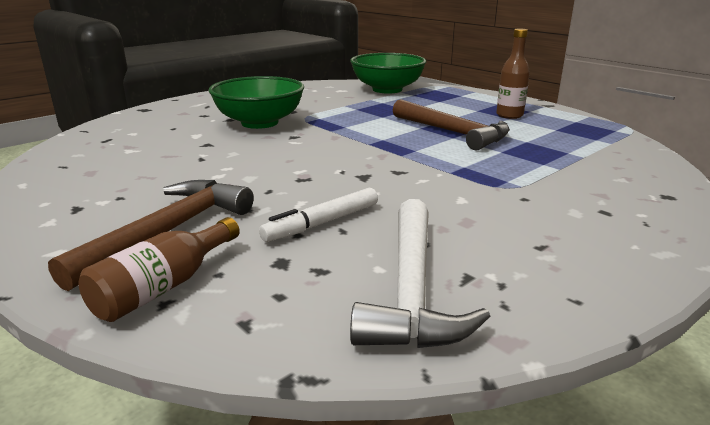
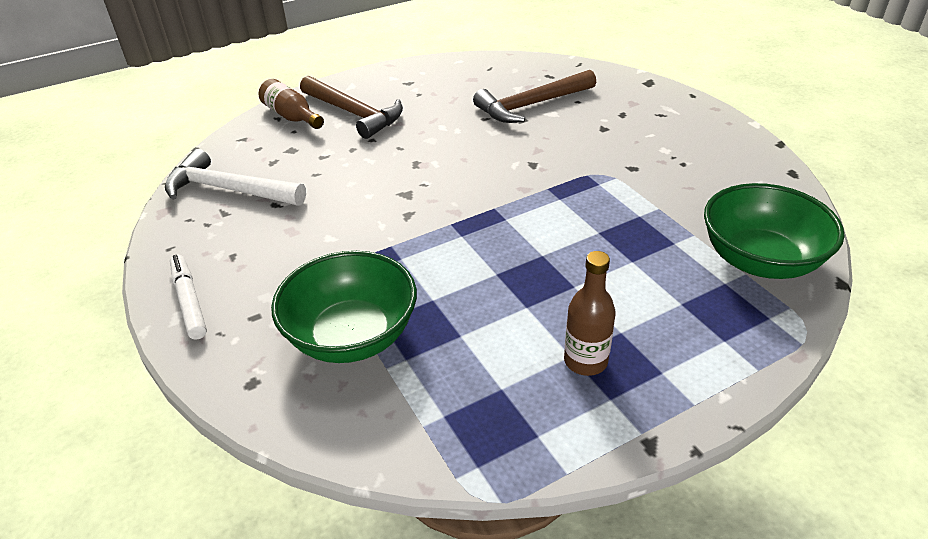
camera: 105 degrees right, 15 degrees up
(259, 123) = (585, 145): green bowl -> green bowl (352, 336)
(322, 223) = (330, 166): white marker -> white marker (189, 301)
(452, 132) = (515, 277): brown hammer -> brown hammer (531, 105)

